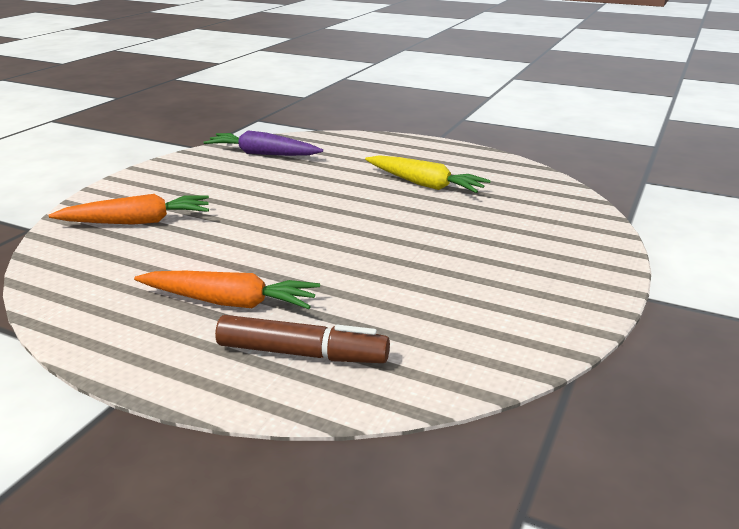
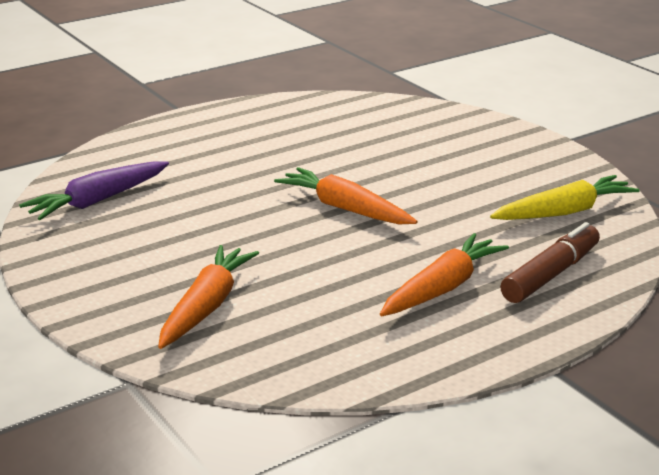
camera: 60 degrees left, 0 degrees up
(338, 228) = (345, 208): none -> orange carrot
(424, 184) = (295, 147): yellow carrot -> yellow carrot (564, 212)

